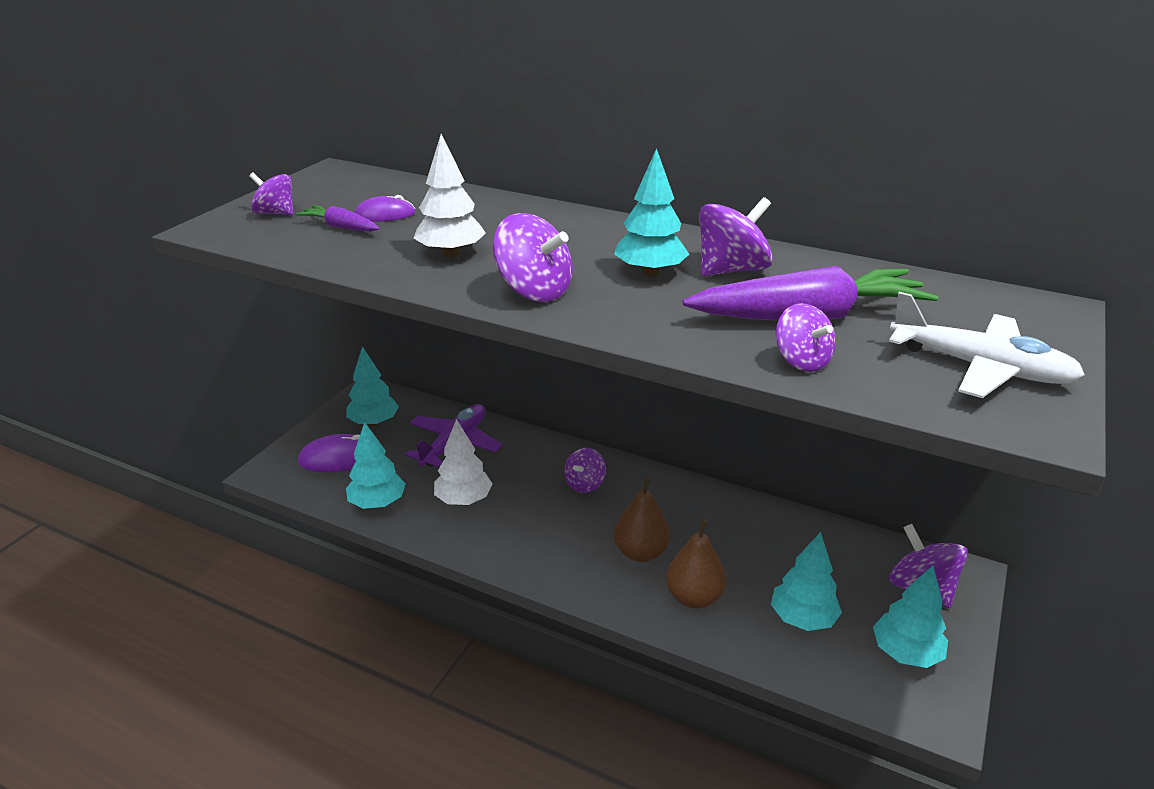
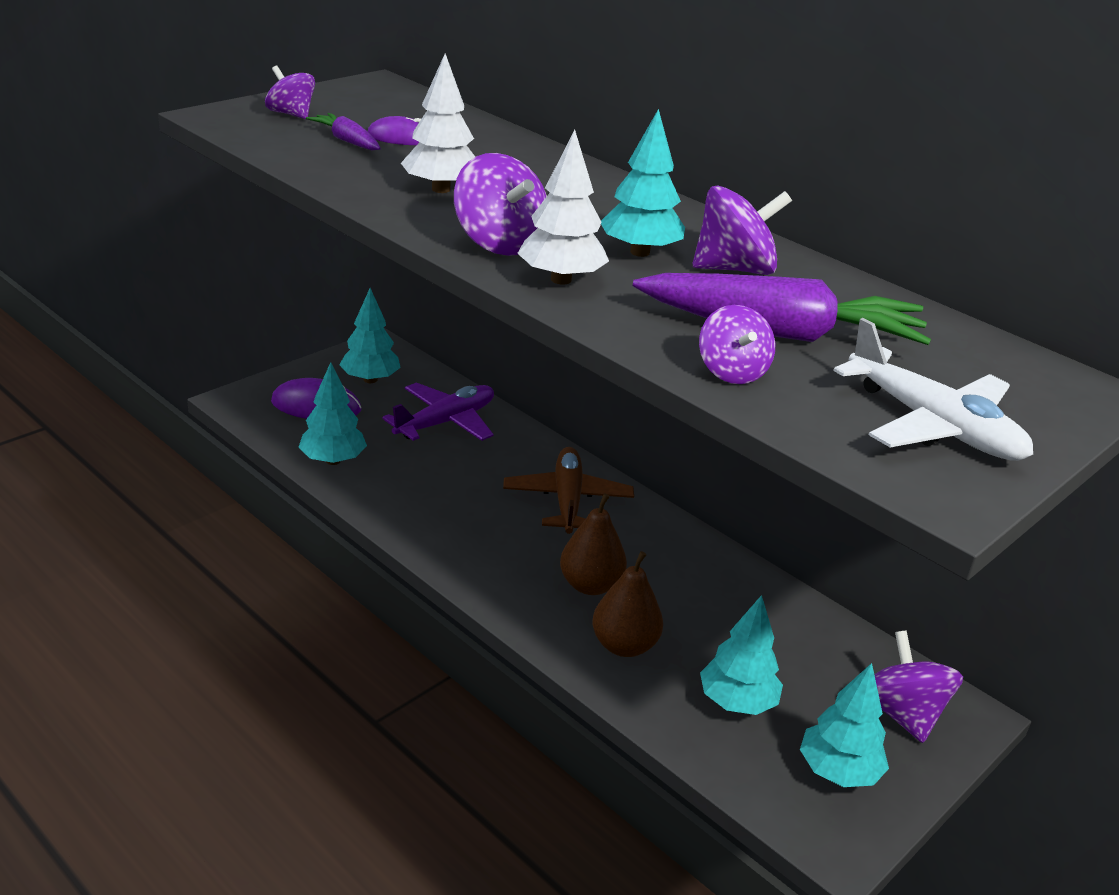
camera: 15 degrees right, 0 degrees up
(464, 500) = (425, 481): white tree -> white tree (561, 279)
(585, 484) = (567, 500): purple spinning top -> brown plane

